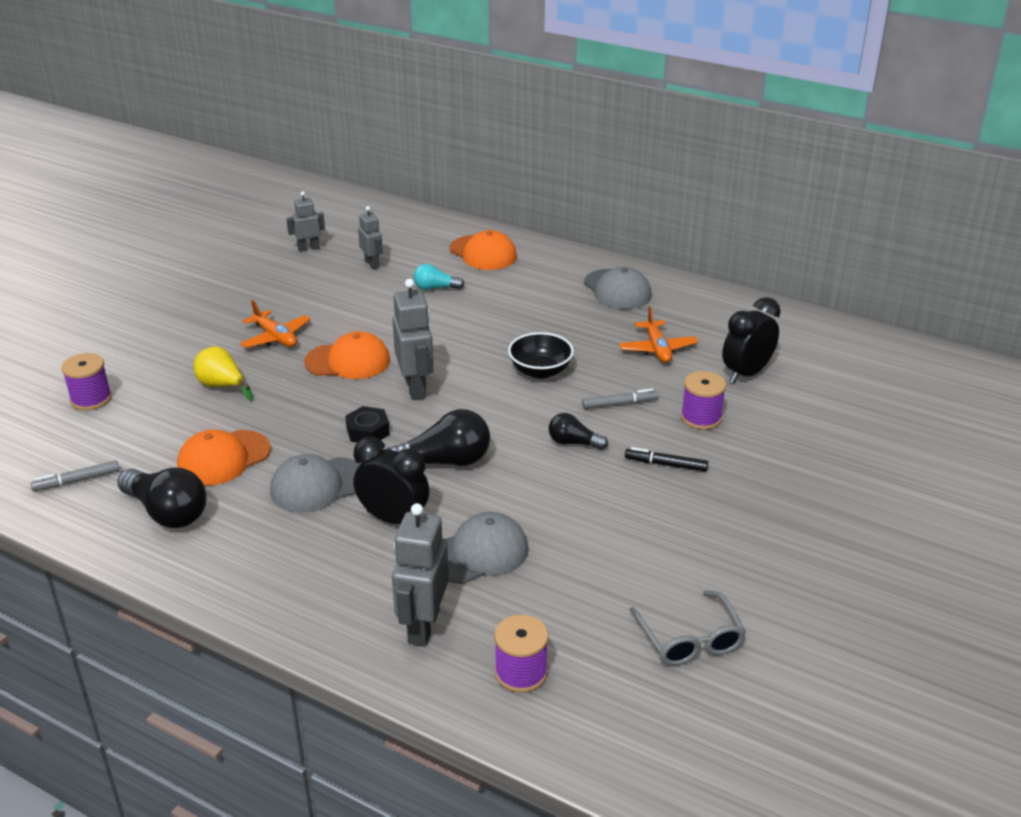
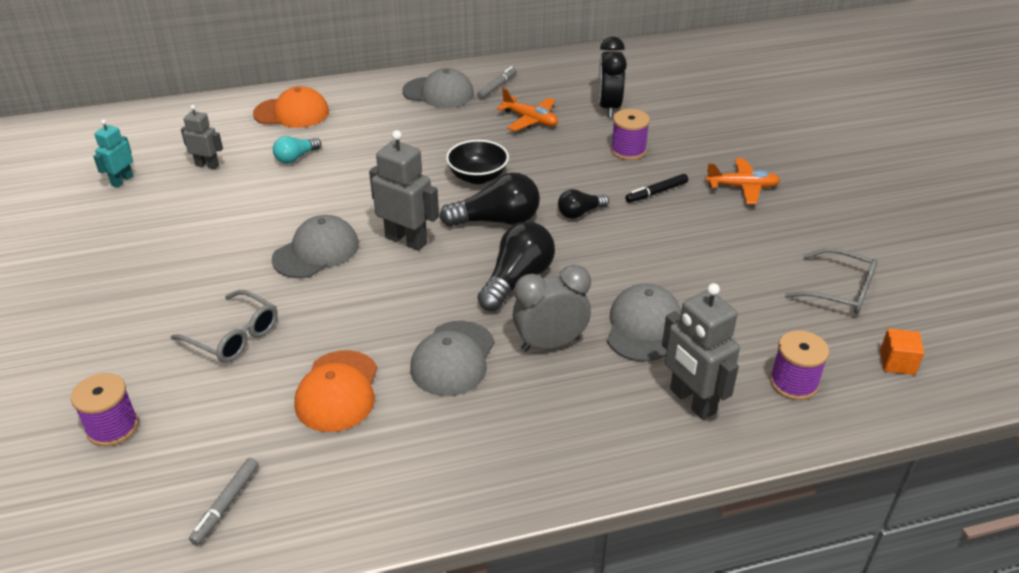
camera: 45 degrees left, 5 degrees up
(167, 512) = (363, 467): black light bulb -> black light bulb (497, 220)
(222, 386) = (233, 336): yellow pear -> grey glasses
(275, 337) = (216, 268): orange plane -> orange plane (742, 187)
(308, 248) = (122, 180): grey robot -> turquoise robot
(348, 361) = (316, 251): orange cap -> grey cap
(368, 431) = (423, 294): black nut -> none
(393, 519) = (550, 344): black clock -> grey clock
(619, 404) = (566, 170): grey marker -> grey marker (497, 86)
(637, 725) = (897, 362): none -> orange cube

